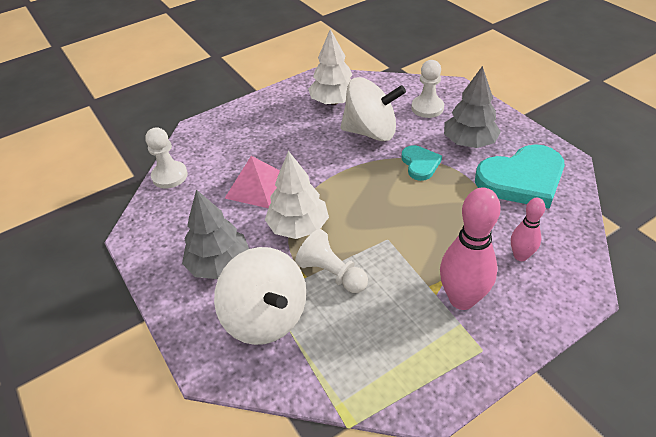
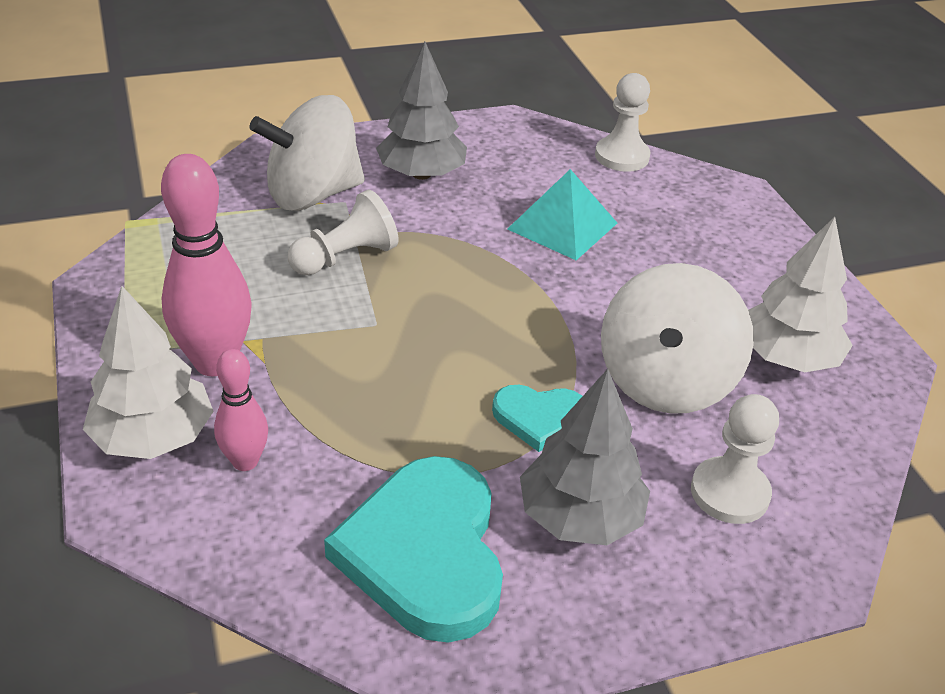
camera: 100 degrees right, 5 degrees down
(257, 186) = (562, 226): pink pyramid -> turquoise pyramid
(298, 227) = (453, 247): white tree -> white tree (153, 437)

